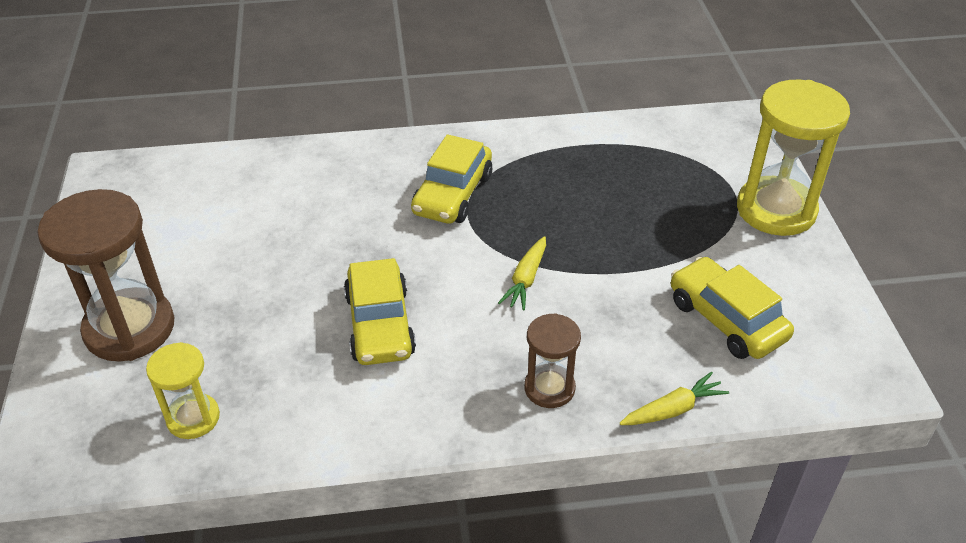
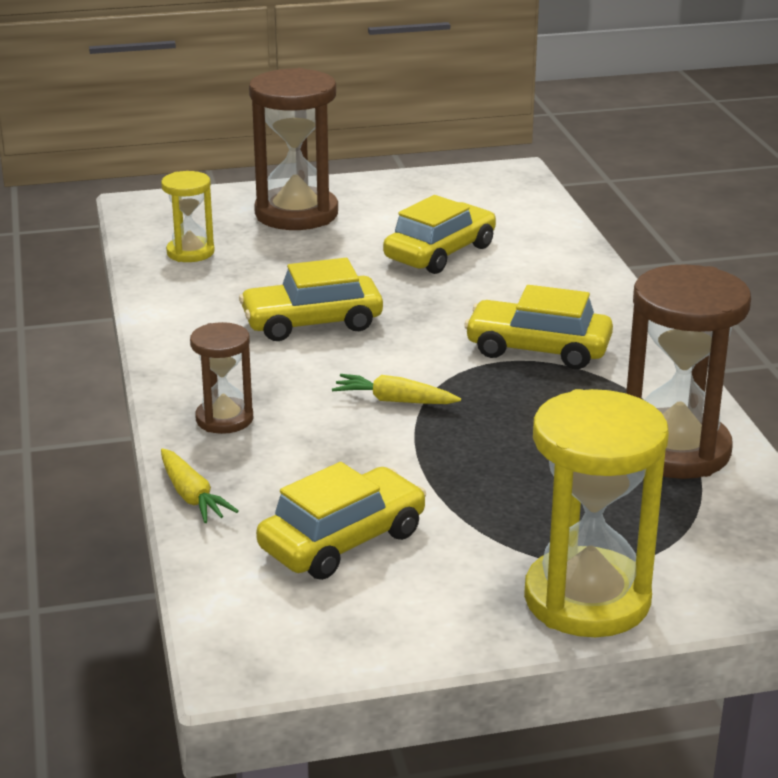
camera: 85 degrees right, 15 degrees down
(261, 232) = (440, 253): none -> yellow car
(601, 150) = (675, 450): none -> brown hourglass

